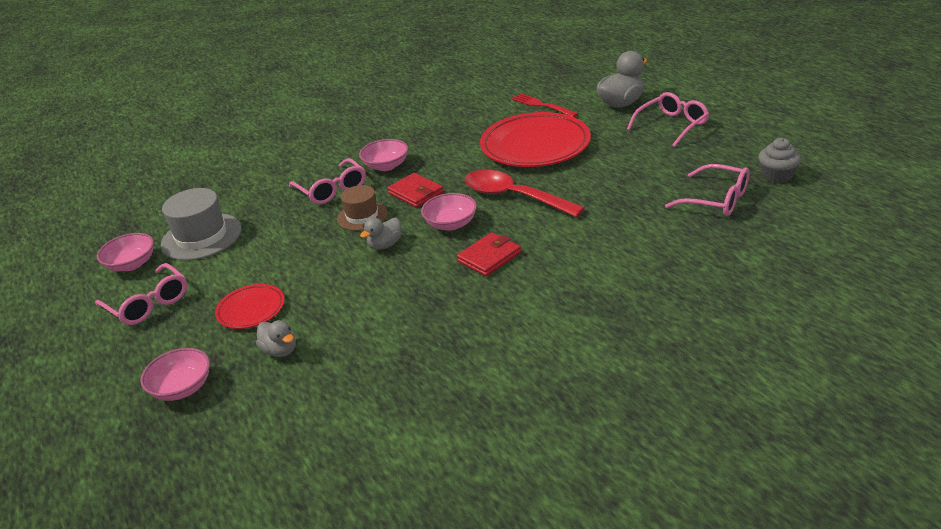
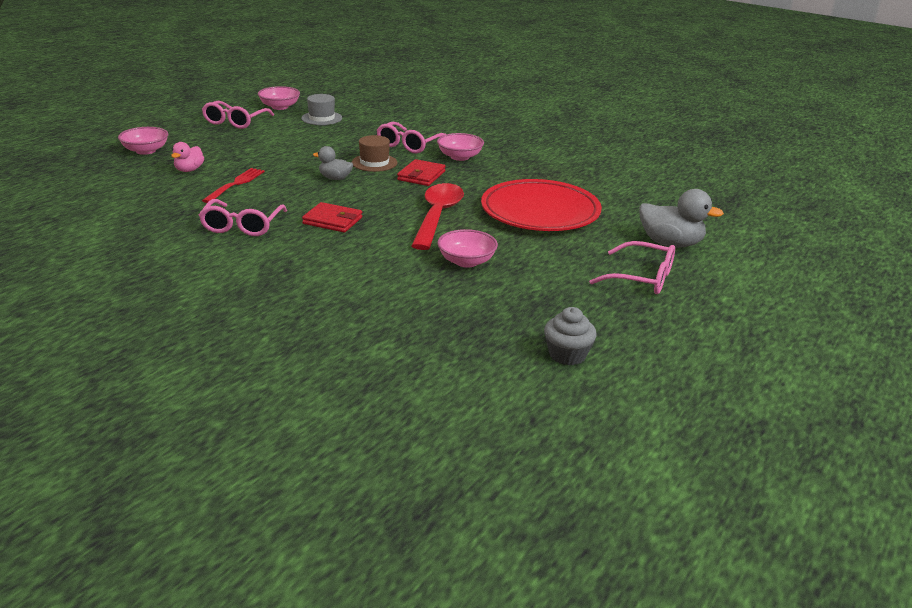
camera: 60 degrees right, 5 degrees down
(201, 237) = (321, 118): grey hat -> grey hat, size x0.64
(251, 310) = (235, 151): red plate -> none
(280, 351) = (189, 170): grey duck -> pink duck
(451, 224) = (378, 197): pink bowl -> pink bowl (466, 261)
(542, 105) = (628, 203): red fork -> red fork (235, 184)
(716, 200) = (489, 320): pink glasses -> pink glasses (242, 226)

